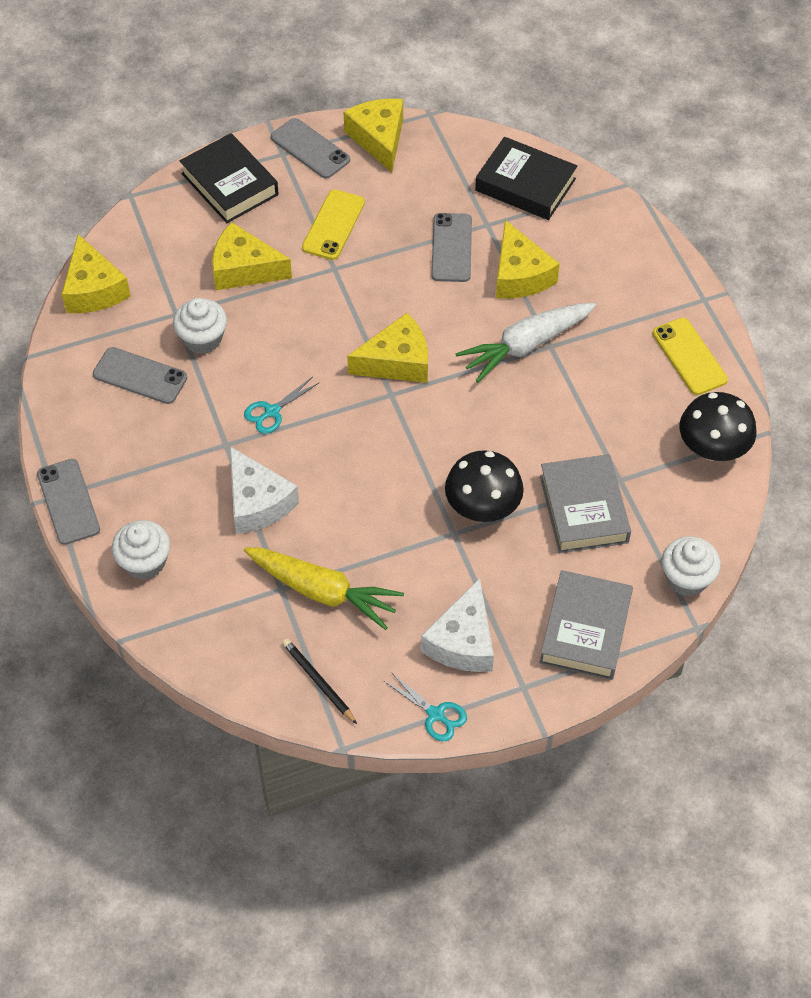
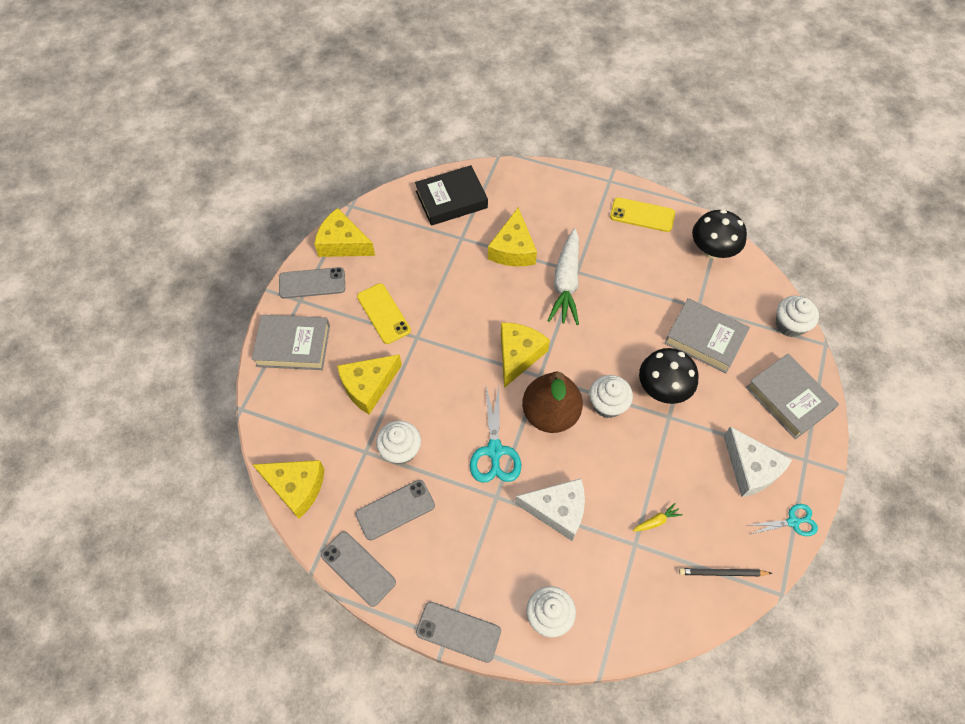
camera: 50 degrees left, 5 degrees up
(230, 184) = (293, 346): black book -> grey book
(272, 411) = (494, 451): turquoise scissors -> turquoise scissors, size x1.61
(323, 592) = (656, 521): yellow carrot -> yellow carrot, size x0.40
(356, 430) = (550, 414): none -> brown pear
(415, 471) = (607, 404): none -> white cupcake
(451, 248) = (461, 267): grey phone -> grey phone (358, 568)
(519, 275) = (513, 249): yellow cheese -> yellow cheese turned 75 degrees clockwise

